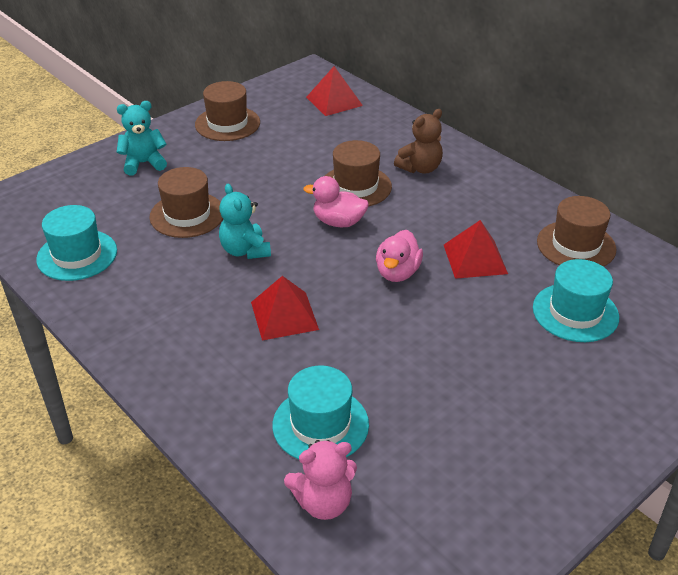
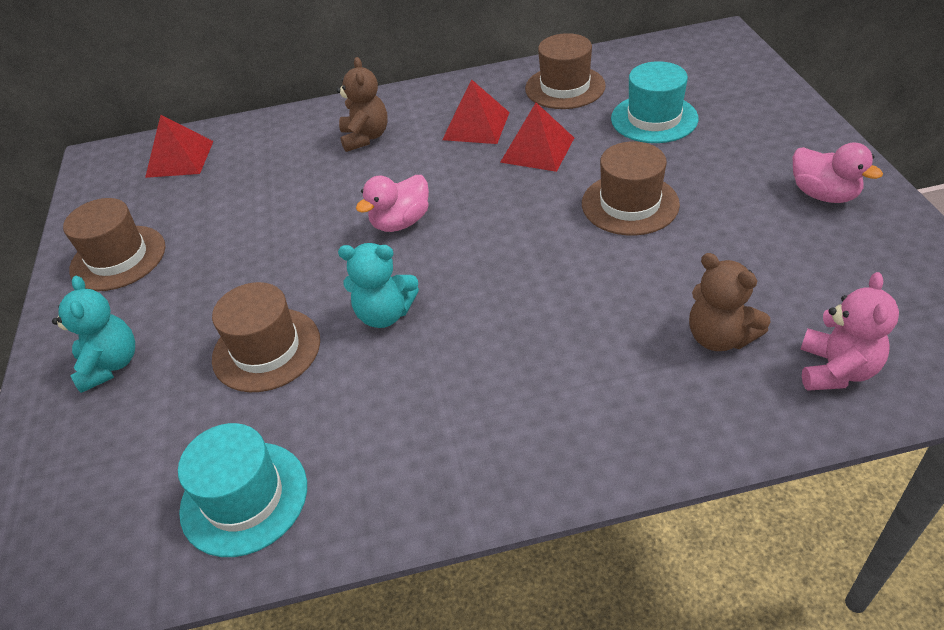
camera: 55 degrees left, 5 degrees up
(144, 163) = (110, 365): turquoise teddy bear -> turquoise teddy bear turned 150 degrees clockwise
(284, 315) = (526, 314): red pyramid -> red pyramid (476, 126)
(320, 425) = (719, 337): turquoise hat -> brown teddy bear
(355, 186) = (351, 191): brown hat -> brown hat (630, 204)
(397, 273) = (519, 206): pink duck -> pink duck (823, 194)

